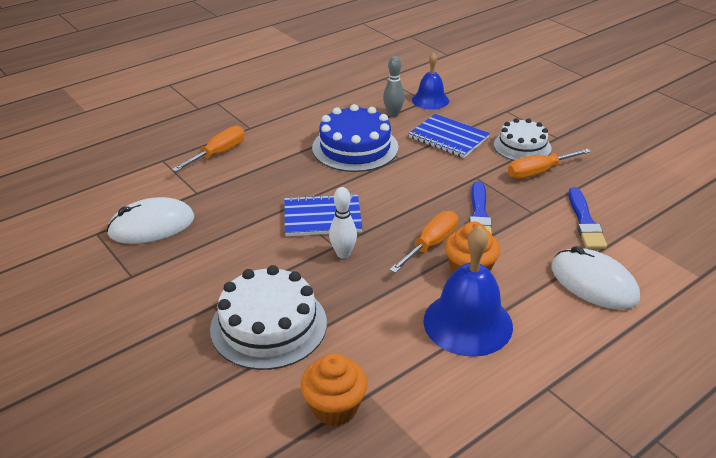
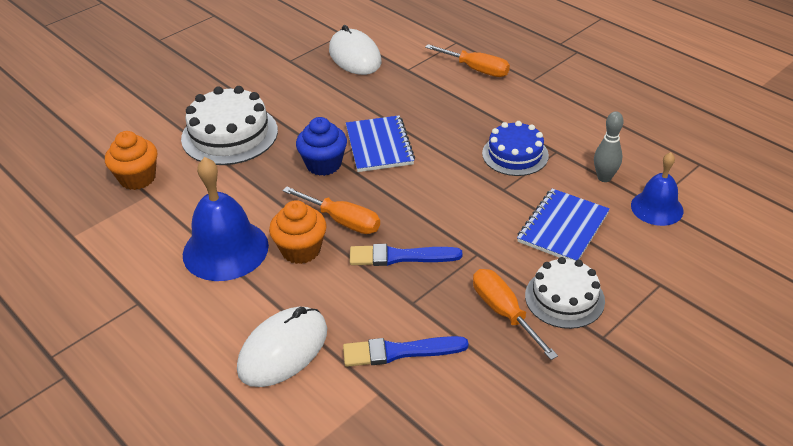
camera: 85 degrees right, 5 degrees up
(343, 254) = (323, 164): white bowling pin -> blue cupcake
(355, 147) = (515, 154): blue cake -> blue cake, size x0.66

